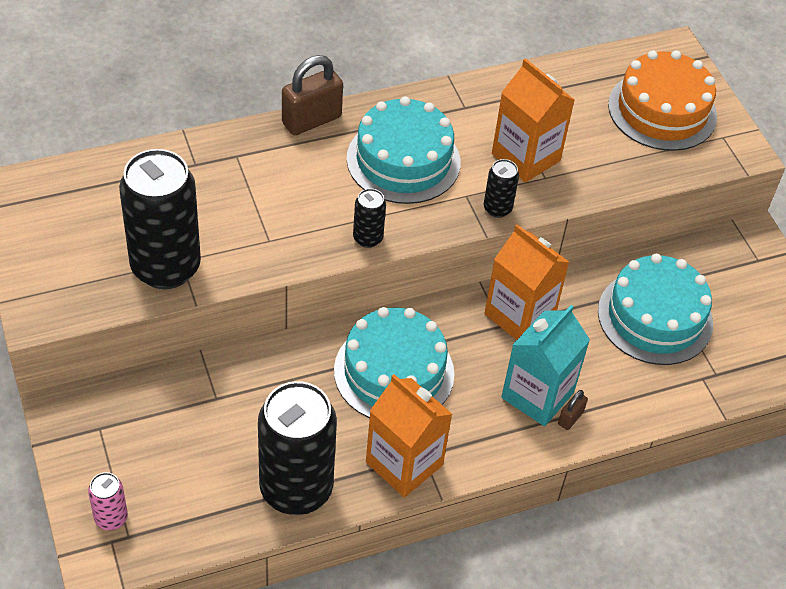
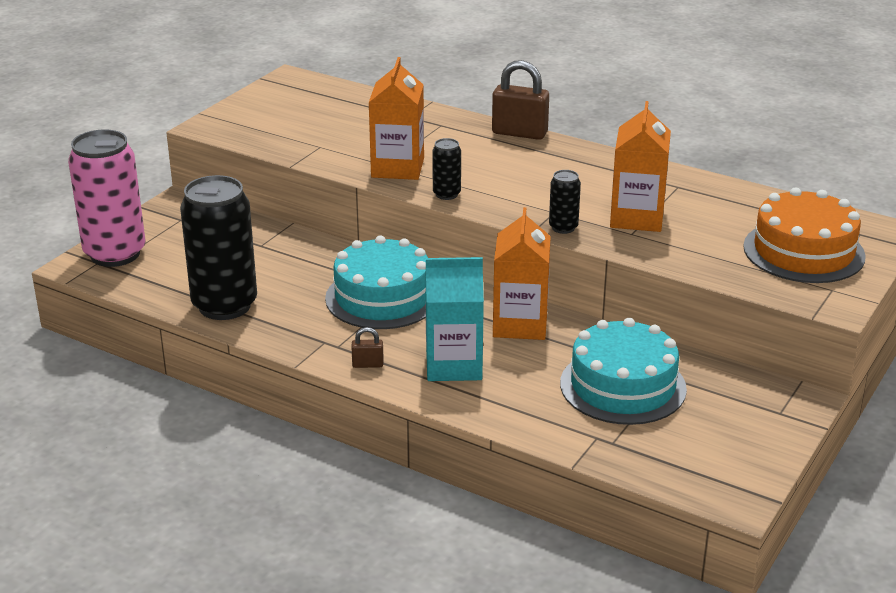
camera: 55 degrees right, 20 degrees down
(111, 518) = (115, 254): pink can -> pink can, size x2.25
(166, 267) = (306, 144): black can -> none
(403, 160) = (543, 177): turquoise cake -> none
(404, 463) = (305, 337): orange carton -> orange carton (397, 168)
(570, 418) = (454, 389): brown padlock -> brown padlock (368, 364)

